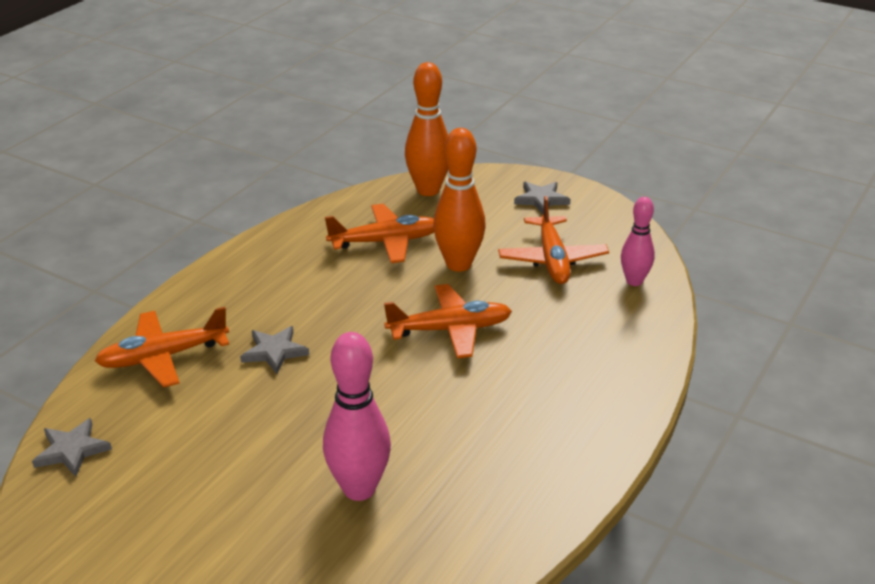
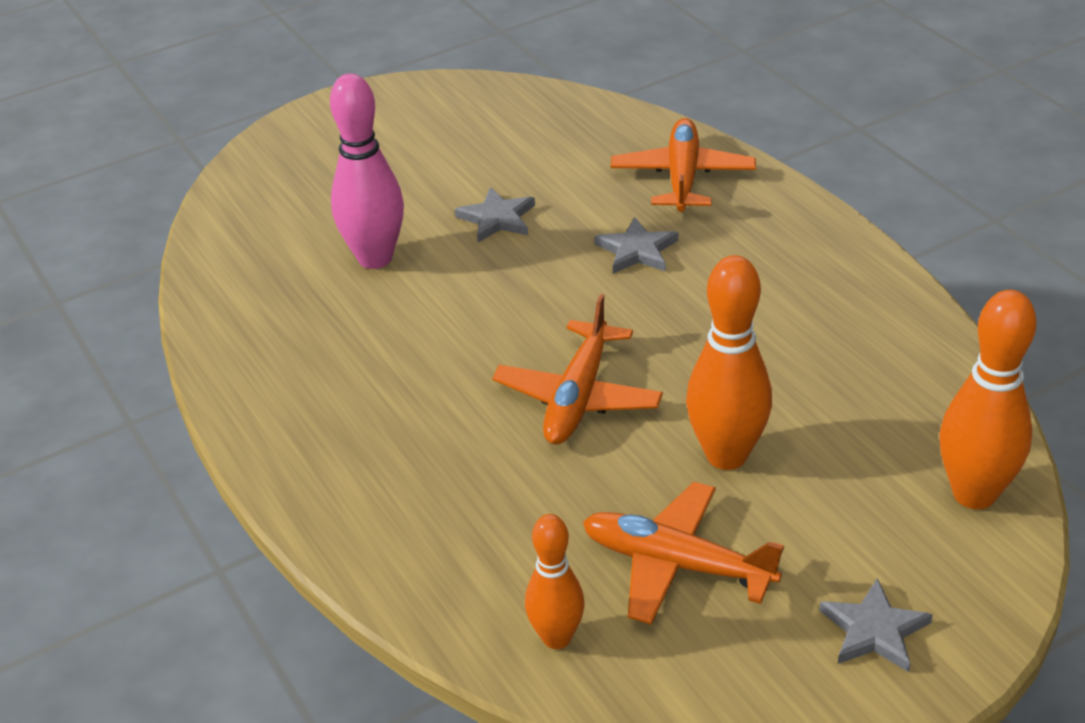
camera: 120 degrees right, 5 degrees up
(72, 450) = (573, 112): grey star -> grey star (497, 218)
(385, 242) = (830, 400): orange plane -> none
(634, 281) = (556, 638): pink bowling pin -> orange bowling pin

